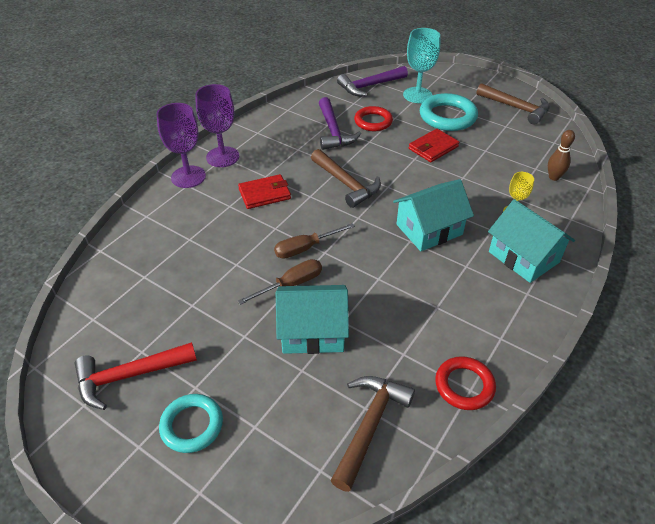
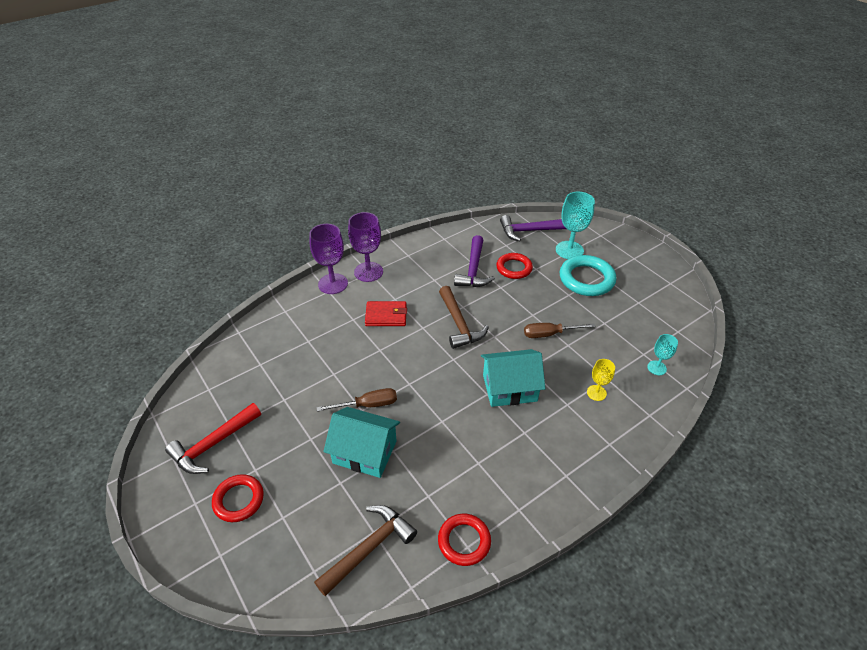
camera: 20 degrees right, 0 degrees up
(129, 376) = (213, 444): red hammer -> red hammer turned 45 degrees counterclockwise
(192, 425) = (239, 500): turquoise ring -> red ring
(305, 248) = (395, 375): brown screwdriver -> brown screwdriver (550, 334)
(433, 148) = (555, 308): red wallet -> none
(516, 108) = (659, 286): brown hammer -> none
(523, 257) = (582, 439): turquoise house -> none
(554, 177) = (656, 368): brown bowling pin -> turquoise goblet

